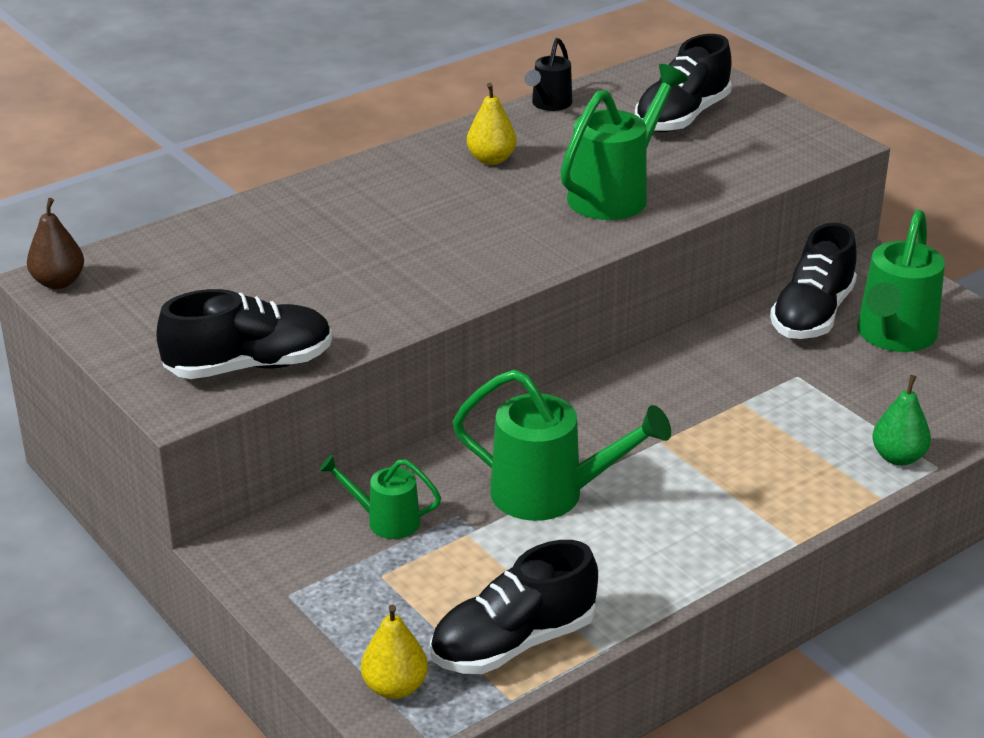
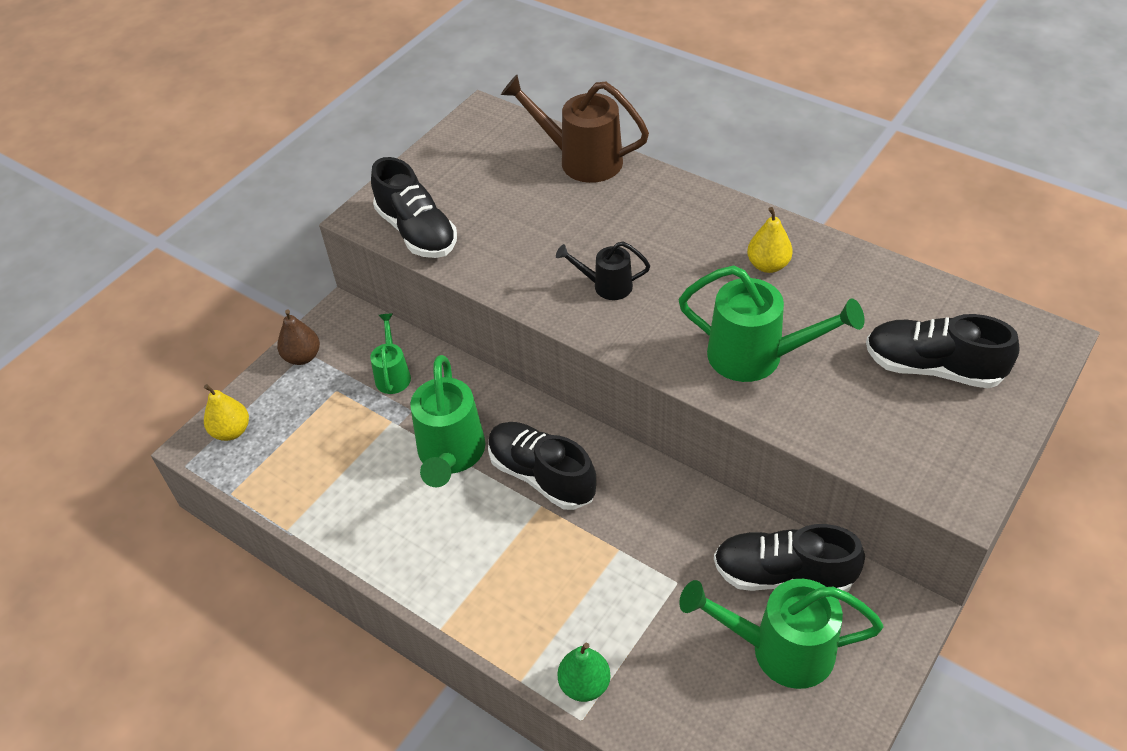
camera: 75 degrees right, 15 degrees up
(58, 282) = (480, 117): brown pear -> brown pear (302, 357)
(220, 228) = (581, 160): none -> brown watering can
(513, 643) = (285, 479): black shoe -> black shoe (542, 476)
(549, 104) = (891, 273): black watering can -> black watering can (606, 286)

